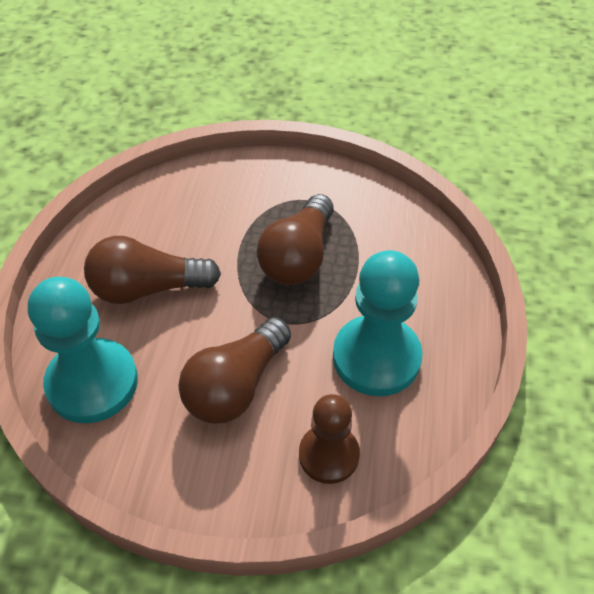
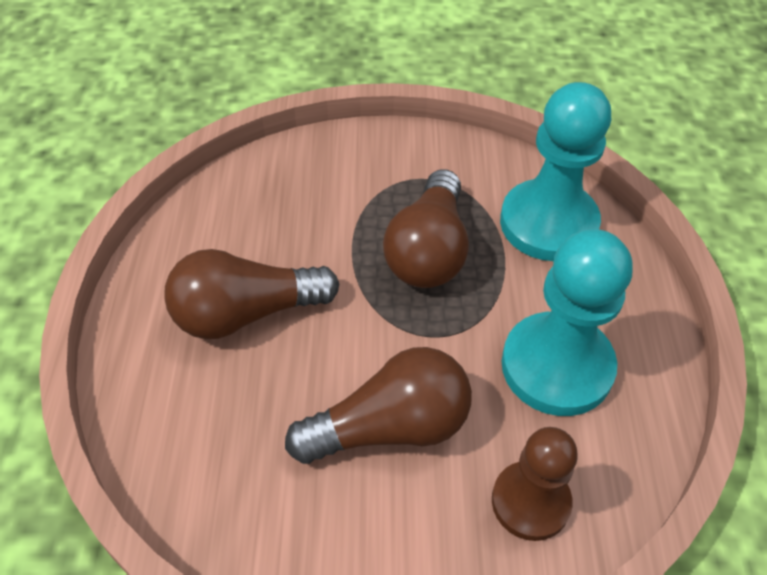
camera: 10 degrees left, 0 degrees up
(92, 382) = (200, 449): turquoise pawn -> turquoise pawn (548, 223)
(236, 386) = (390, 427): brown light bulb -> brown light bulb turned 135 degrees counterclockwise

